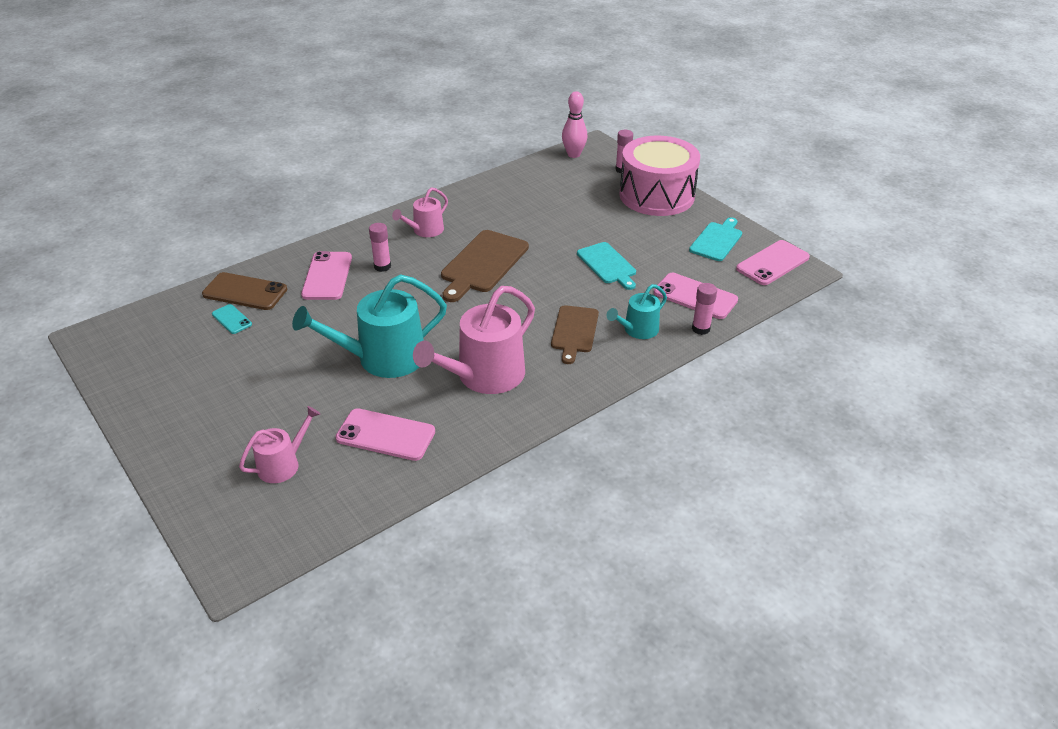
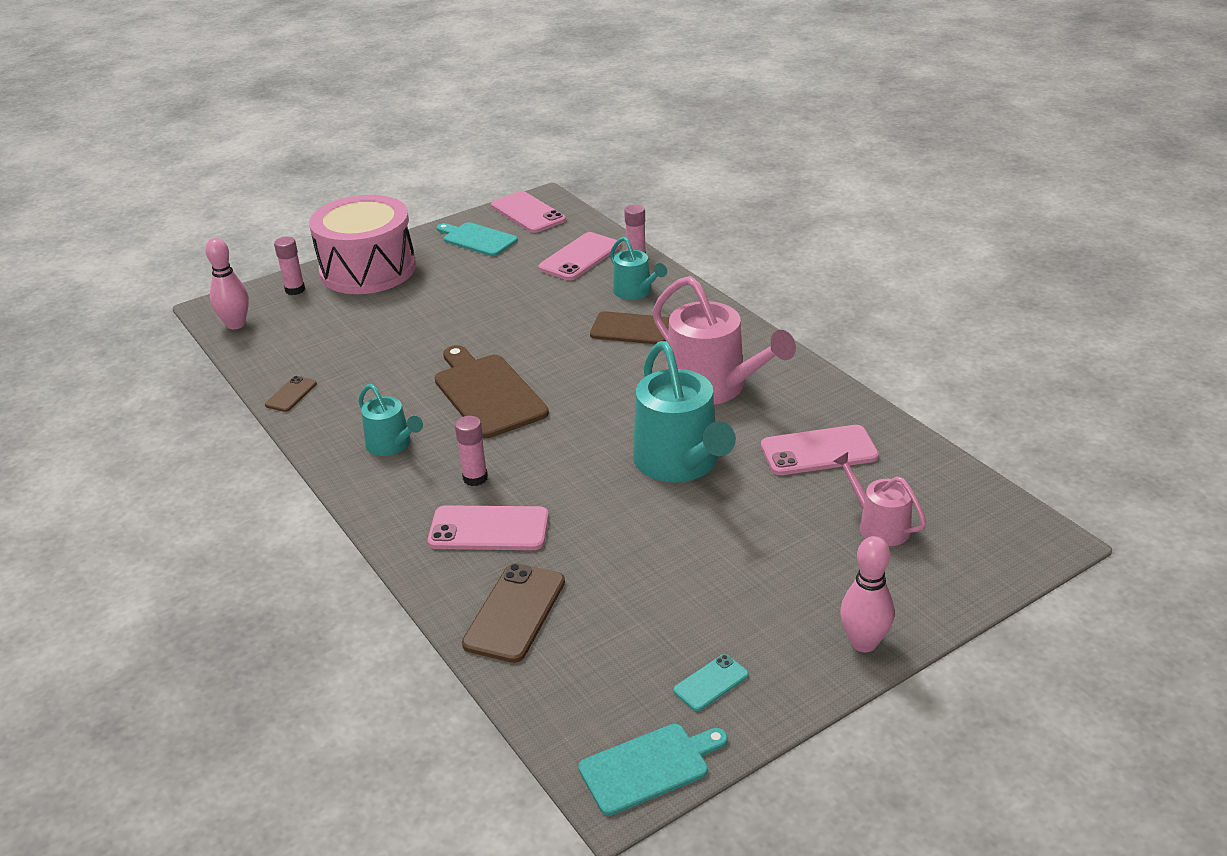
camera: 85 degrees left, 5 degrees down
(160, 446) = (863, 643): none -> pink bowling pin
(232, 319) = (584, 616): turquoise phone -> turquoise phone (711, 683)
(385, 435) = (819, 451): pink phone -> pink phone turned 60 degrees clockwise
(425, 230) = (392, 445): pink watering can -> turquoise watering can
(483, 264) = (488, 393): brown cutting board -> brown cutting board turned 150 degrees counterclockwise
(487, 186) = (291, 394): none -> brown phone
(607, 265) = (509, 306): turquoise cutting board -> turquoise cutting board (649, 767)

